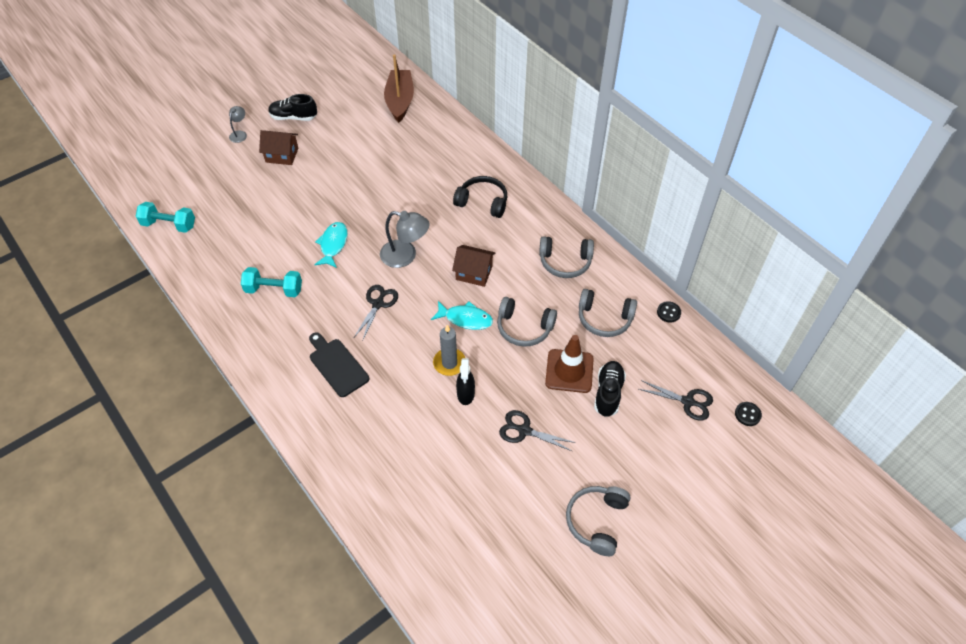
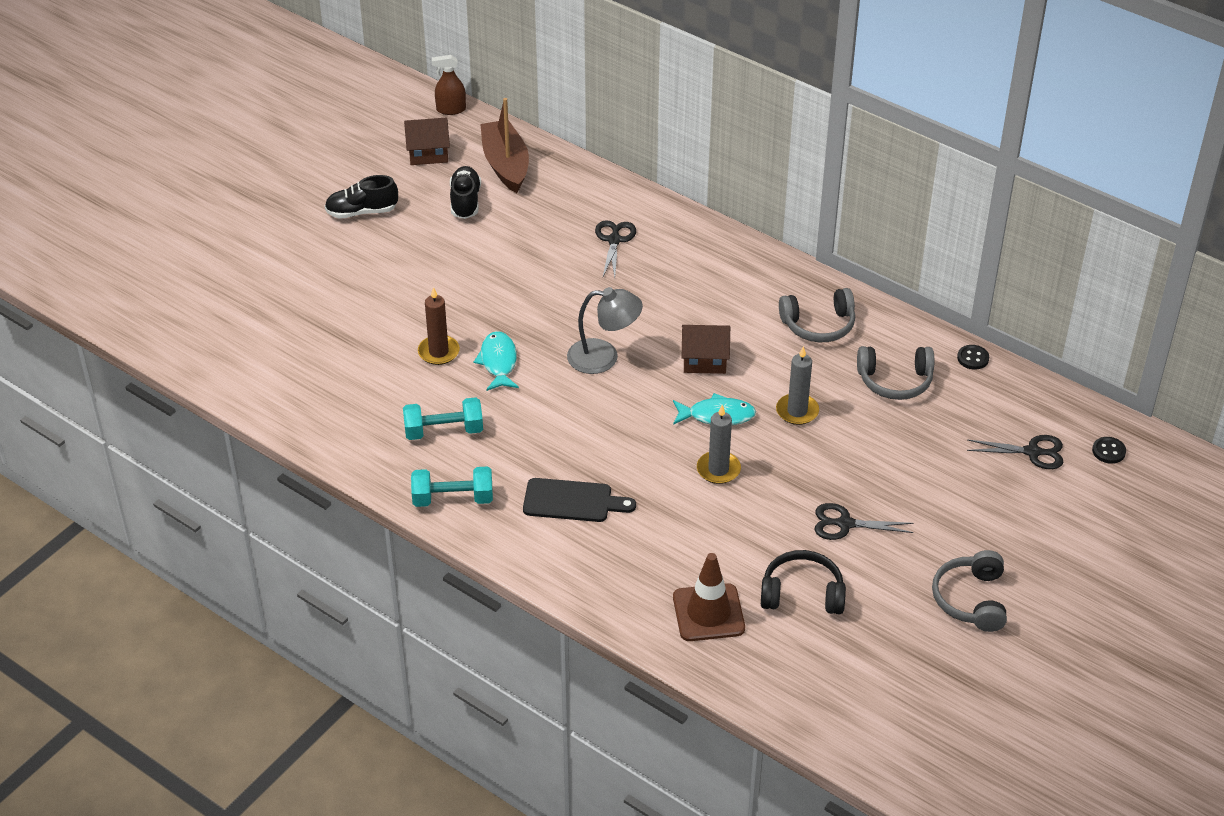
camera: 15 degrees left, 10 degrees down
(169, 225) = (253, 381): turquoise dumbbell -> turquoise dumbbell (453, 499)
(240, 134) = (293, 247): grey lamp -> none
(282, 155) = (369, 264): brown house -> brown house (428, 153)
(297, 229) = (438, 352): none -> brown candle
(337, 365) = (572, 501): black cutting board -> black cutting board turned 150 degrees clockwise
(378, 304) = (593, 421): black scissors -> black scissors (614, 240)
(381, 56) = (451, 109): none -> brown spray bottle
(465, 394) = (754, 499): black spray bottle -> none
(482, 202) = (679, 273): black headphones -> black headphones (802, 593)
(524, 328) = (797, 411): grey headphones -> grey candle
(569, 371) = (874, 448): brown traffic cone -> brown traffic cone (708, 613)
(608, 393) = (932, 462): black shoe -> black shoe (465, 202)

